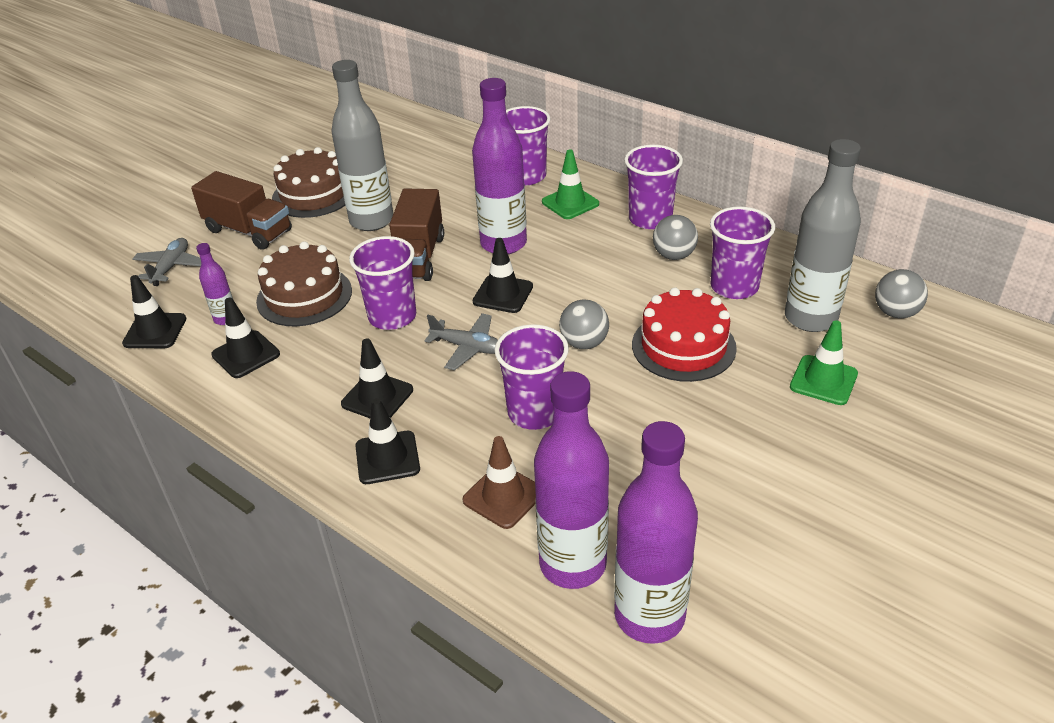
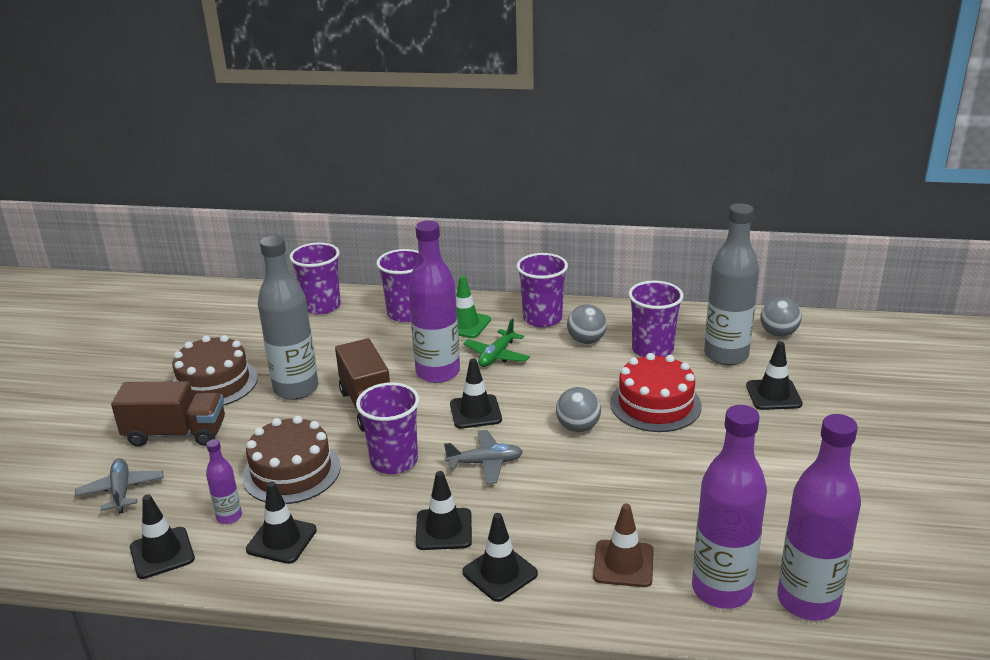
camera: 30 degrees left, 10 degrees down
(534, 412) = (588, 492): purple cup -> purple cup (321, 306)
(572, 244) = (497, 356): none -> green plane
(823, 380) = (773, 395): green traffic cone -> black traffic cone

